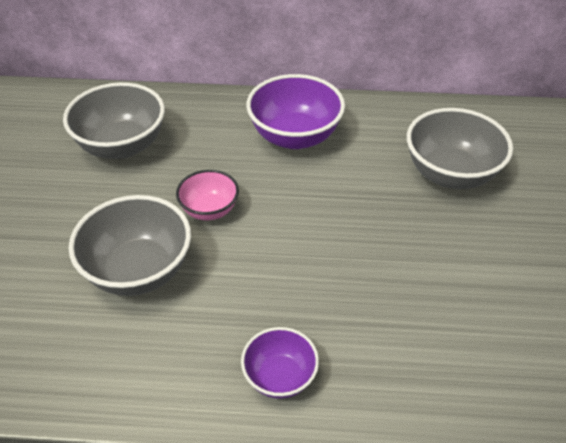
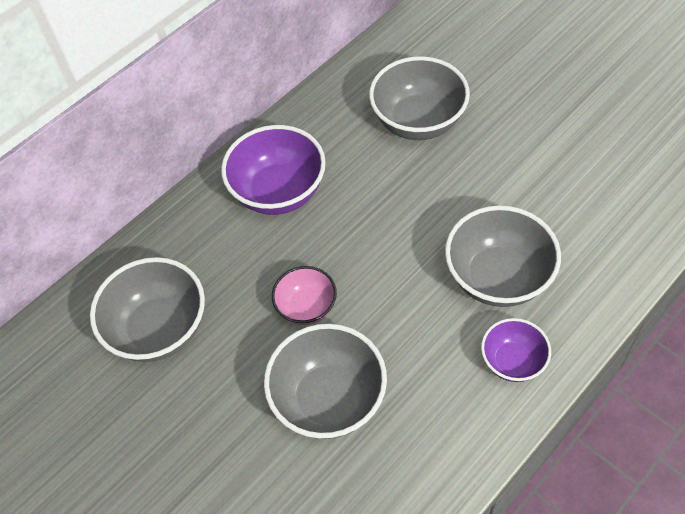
camera: 45 degrees left, 10 degrees up
(355, 315) = (498, 278): none -> grey bowl

